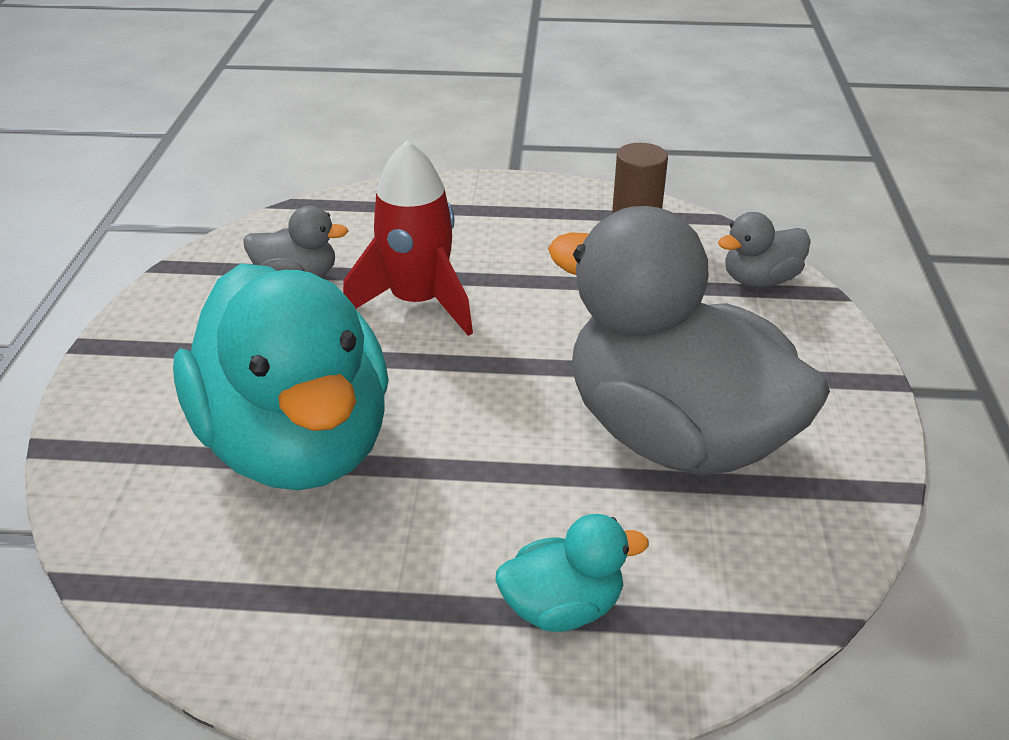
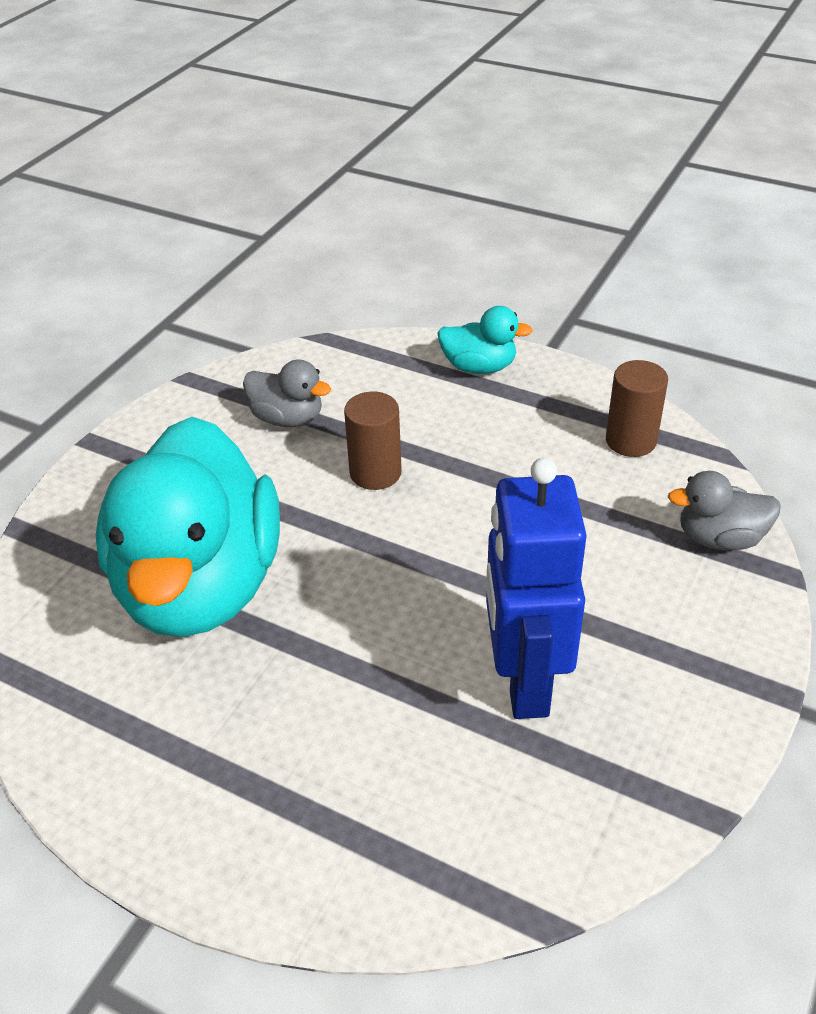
camera: 25 degrees right, 5 degrees up
(418, 302) = (375, 473): red rocket -> brown cylinder
(563, 607) = (325, 813): turquoise duck -> turquoise duck (479, 367)
(674, 435) = (524, 682): grey duck -> blue robot

